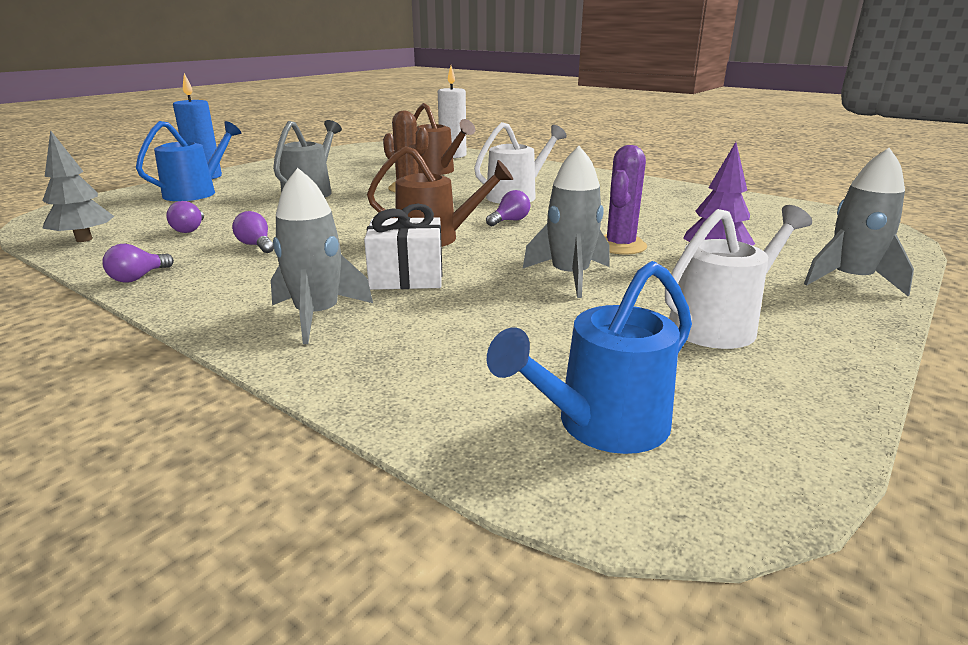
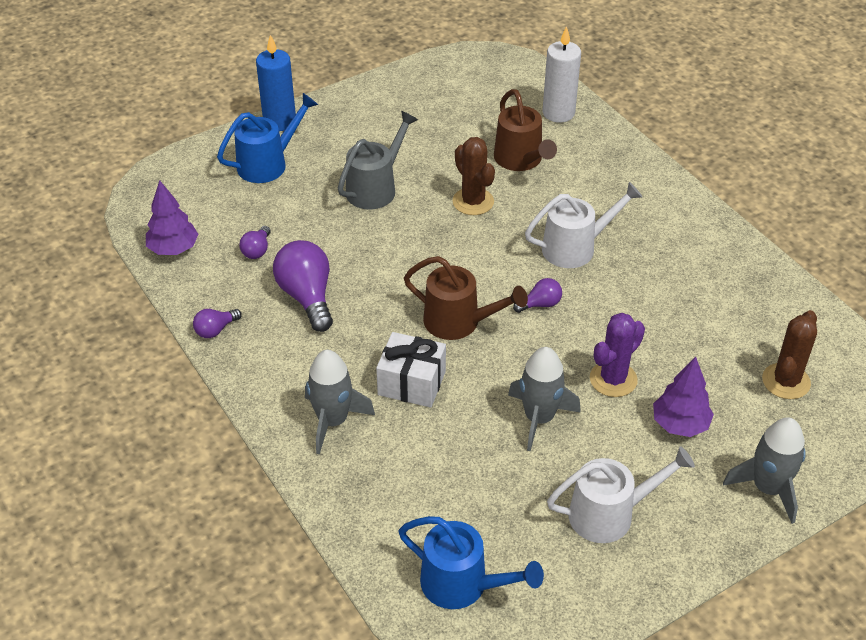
camera: 20 degrees right, 20 degrees up
(84, 239) = (173, 249): grey tree -> purple tree
(256, 245) = (307, 297): purple light bulb -> purple light bulb, size x1.94
(601, 425) = (463, 585): blue watering can -> blue watering can turned 135 degrees counterclockwise
(772, 226) = (786, 381): none -> brown cactus

